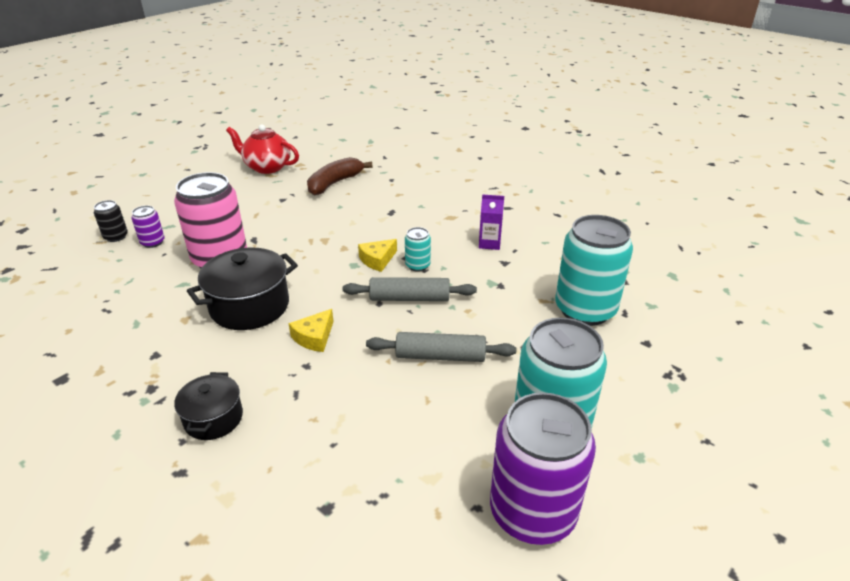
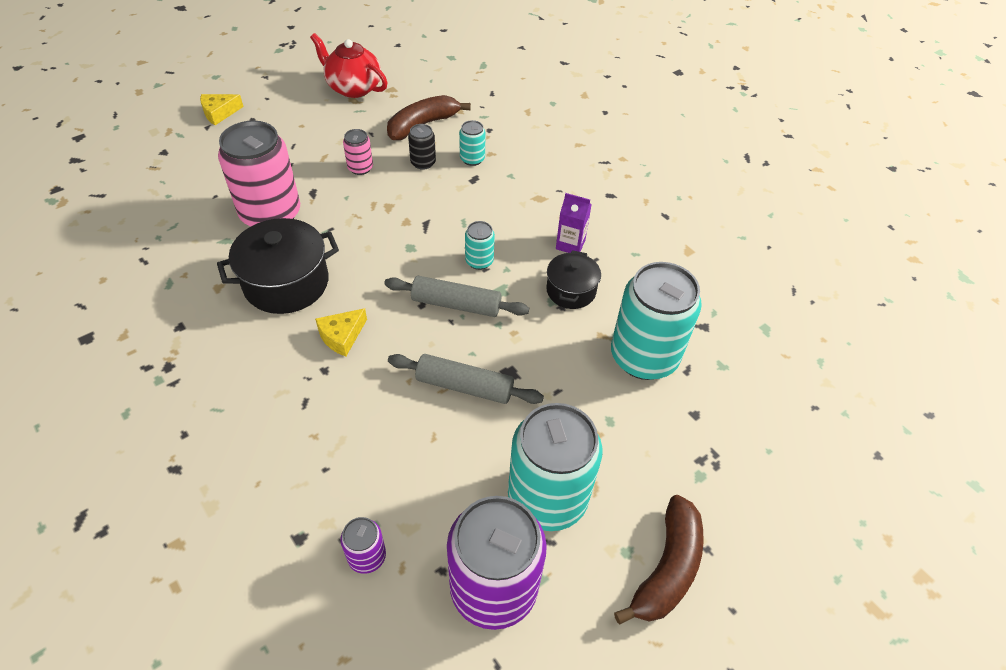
camera: 10 degrees right, 15 degrees up
(116, 237) = (171, 163): black can -> black can (423, 163)
(153, 242) = (206, 178): purple can -> purple can (367, 556)
(213, 418) = (219, 415): black pot -> black pot (571, 291)
(291, 218) = (360, 168): none -> pink can
(377, 260) = (437, 245): yellow cheese -> yellow cheese (219, 113)
(385, 200) = (472, 159): none -> turquoise can
(680, 463) = (666, 568): none -> brown banana

